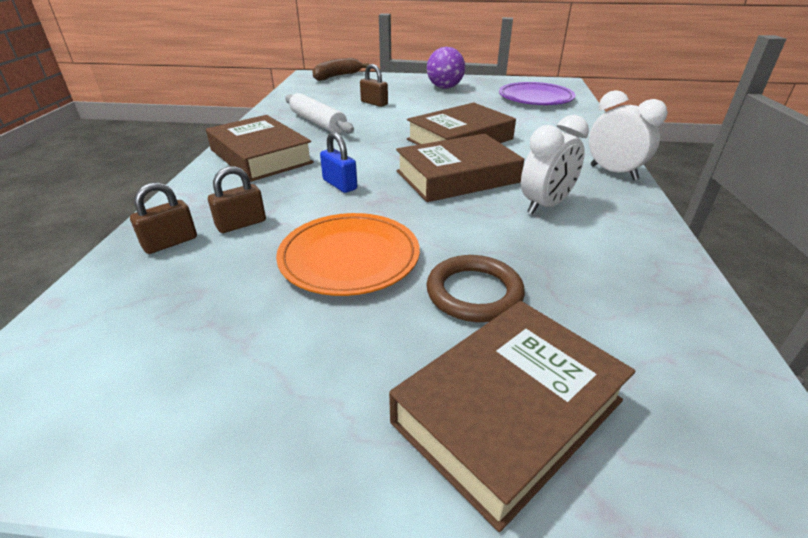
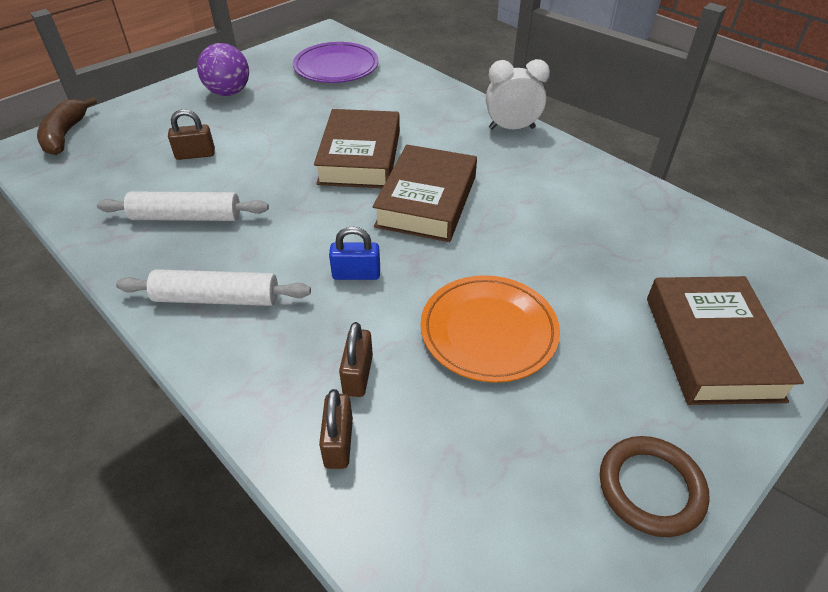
camera: 50 degrees left, 10 degrees up
(260, 156) = (217, 298): brown book -> white rolling pin
(474, 293) = (593, 292): brown ring -> brown ring (650, 488)
(545, 206) = (521, 189): white clock -> none

